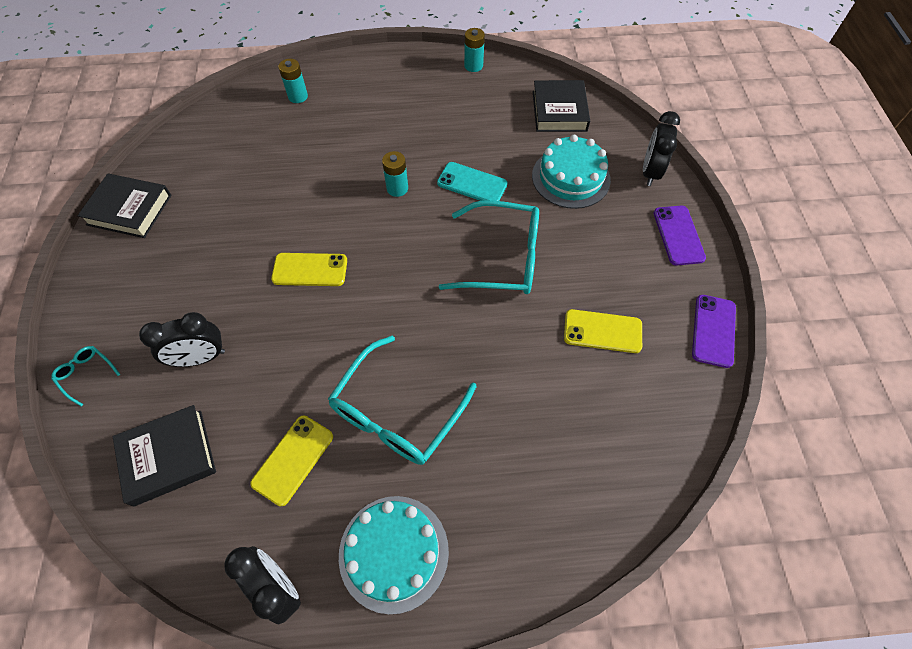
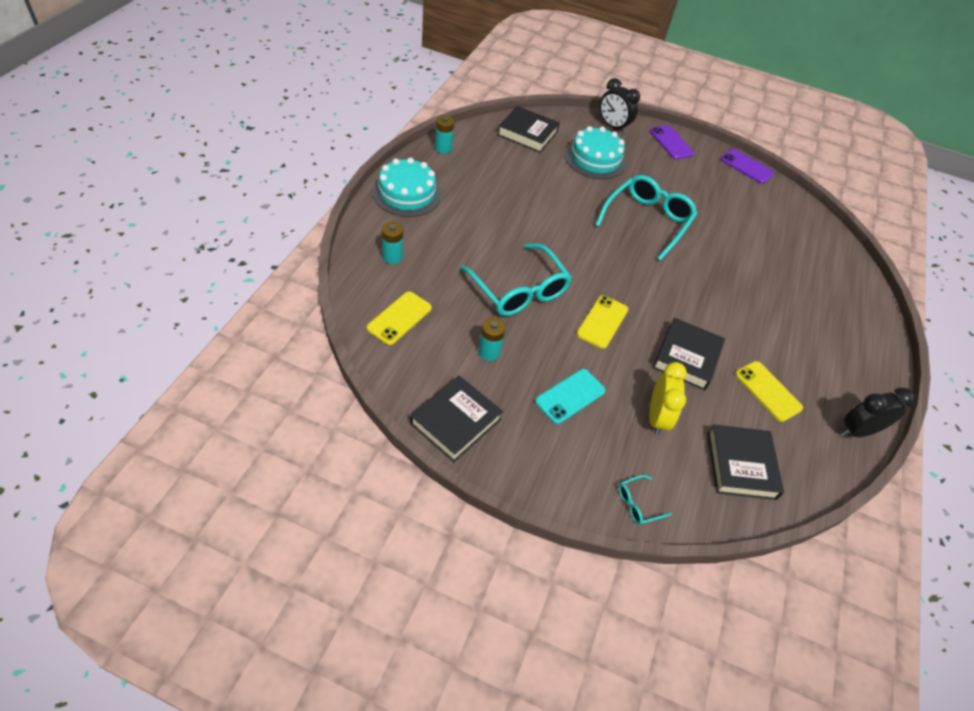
camera: 70 degrees left, 10 degrees down
(201, 358) = (657, 417): black clock -> yellow clock
(301, 360) = (686, 357): none -> black book
(393, 552) = (848, 364): turquoise cake -> turquoise cake (407, 193)
(396, 413) = (750, 323): turquoise glasses -> turquoise glasses (519, 290)
(397, 188) = (548, 242): turquoise battery -> turquoise battery (489, 352)
(472, 183) = (570, 204): turquoise phone -> turquoise phone (570, 396)
(602, 331) = (727, 207): yellow phone -> yellow phone (399, 318)
(678, 235) = (671, 143): purple phone -> purple phone turned 45 degrees clockwise

